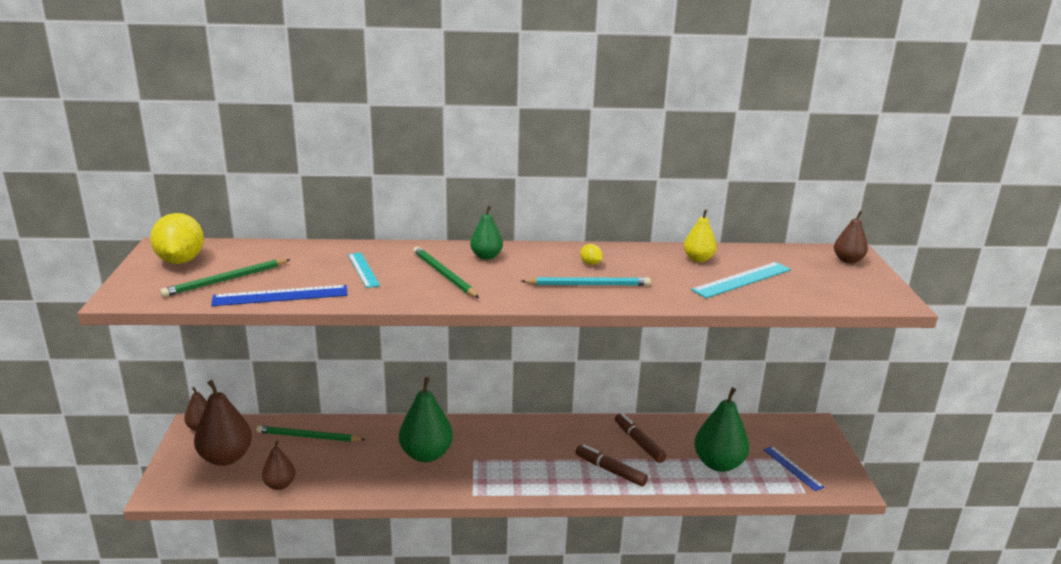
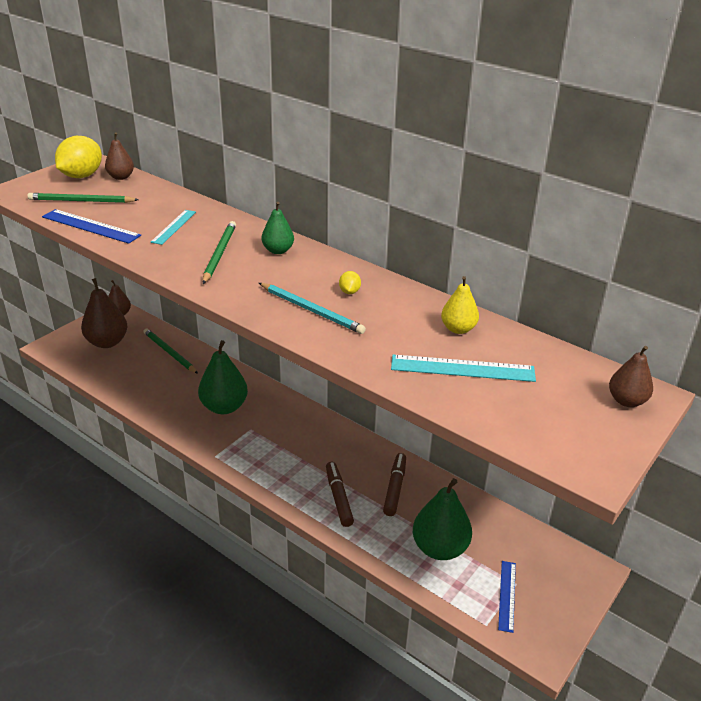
camera: 40 degrees right, 10 degrees up
(280, 485) = (112, 378): brown pear -> brown pear (121, 177)

